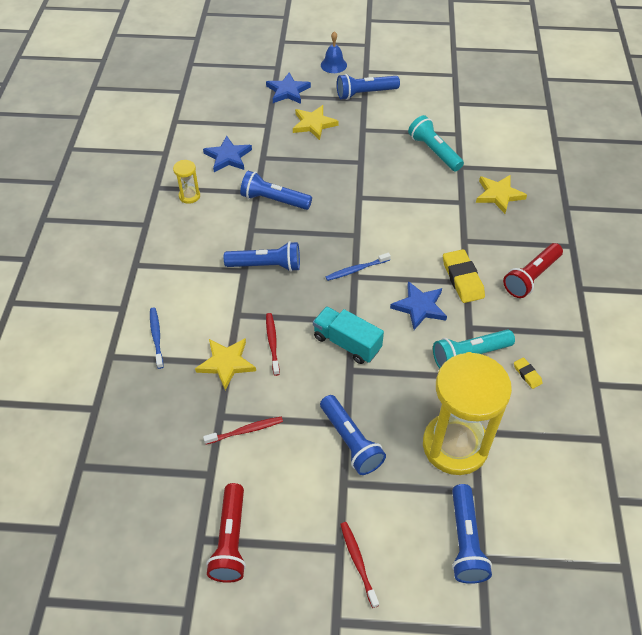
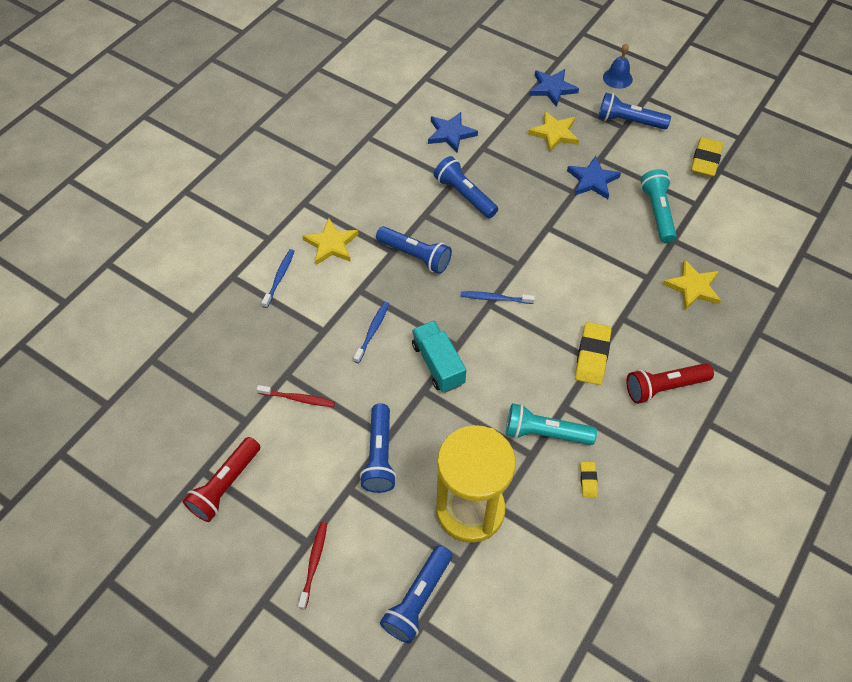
camera: 30 degrees right, 5 degrees up
(189, 196) = (391, 158): yellow hourglass -> none
(226, 363) = (321, 330): yellow star -> yellow star (331, 244)
(272, 343) = (372, 331): red toothbrush -> blue toothbrush
(419, 307) = (530, 363): blue star -> blue star (592, 180)
(441, 100) = (705, 160): none -> yellow eraser

